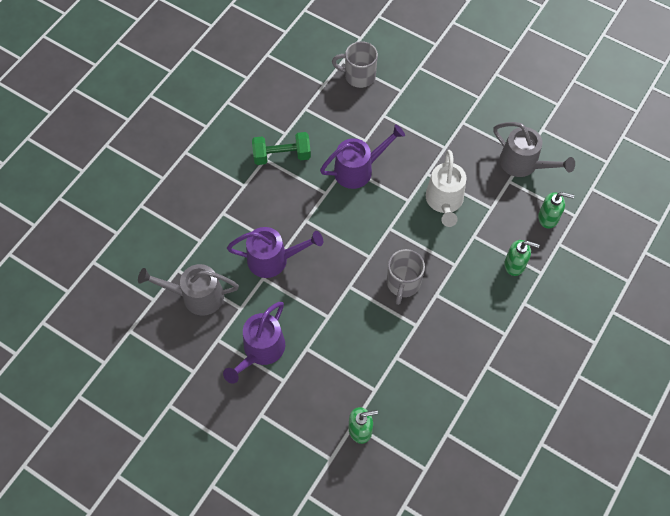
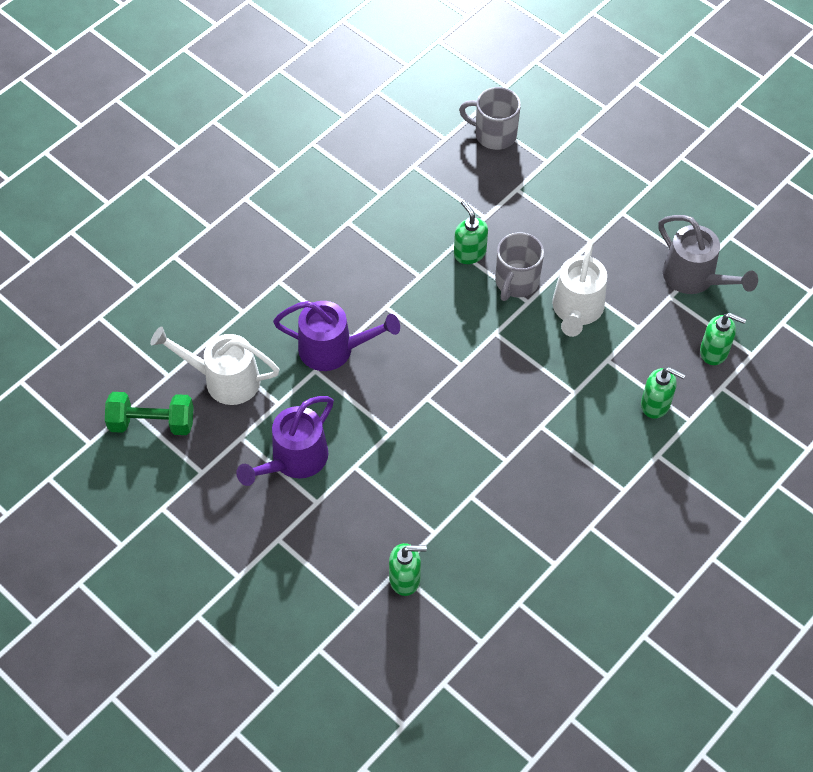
camera: 10 degrees right, 5 degrees down
(196, 296) = (224, 379): grey watering can -> white watering can
(282, 156) = (371, 221): green dumbbell -> green dumbbell (152, 423)
(358, 169) = (469, 253): purple watering can -> green soap dispenser
(403, 283) = (499, 405): grey mug -> grey mug (516, 282)

